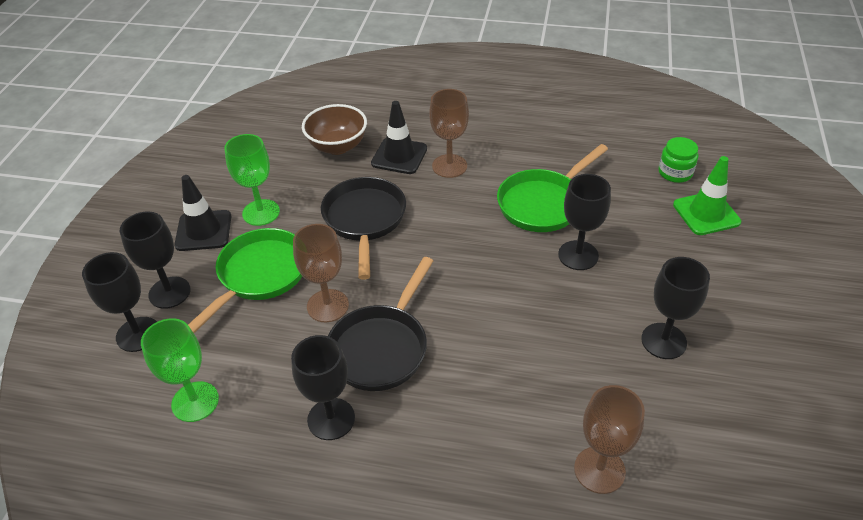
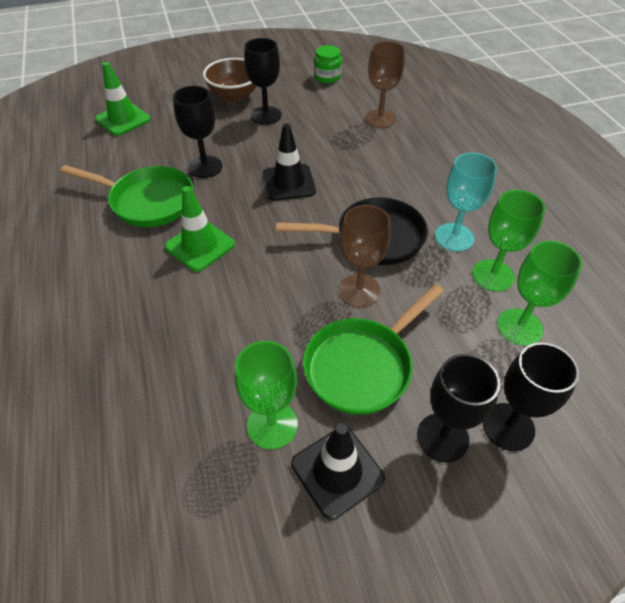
camera: 120 degrees left, 5 degrees up
(259, 276) = (363, 365): green pan -> green pan turned 45 degrees counterclockwise
(260, 420) = (493, 275): none -> green goblet
(331, 419) = (454, 237): black goblet -> turquoise goblet
(337, 146) = (107, 412): brown bowl -> brown bowl (234, 95)
(364, 220) = (234, 316): black pan -> none
(399, 156) = (108, 335): black traffic cone -> black traffic cone (288, 183)
(449, 166) = (113, 284): brown goblet -> none
(459, 222) = (200, 246): none -> green traffic cone
(675, 172) = (74, 141): green jar -> green jar (327, 77)

